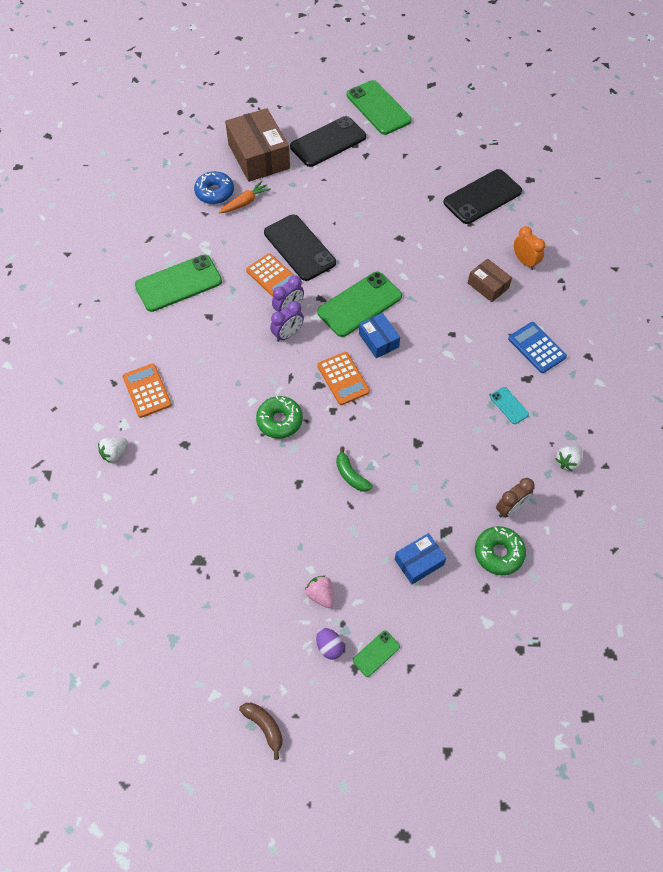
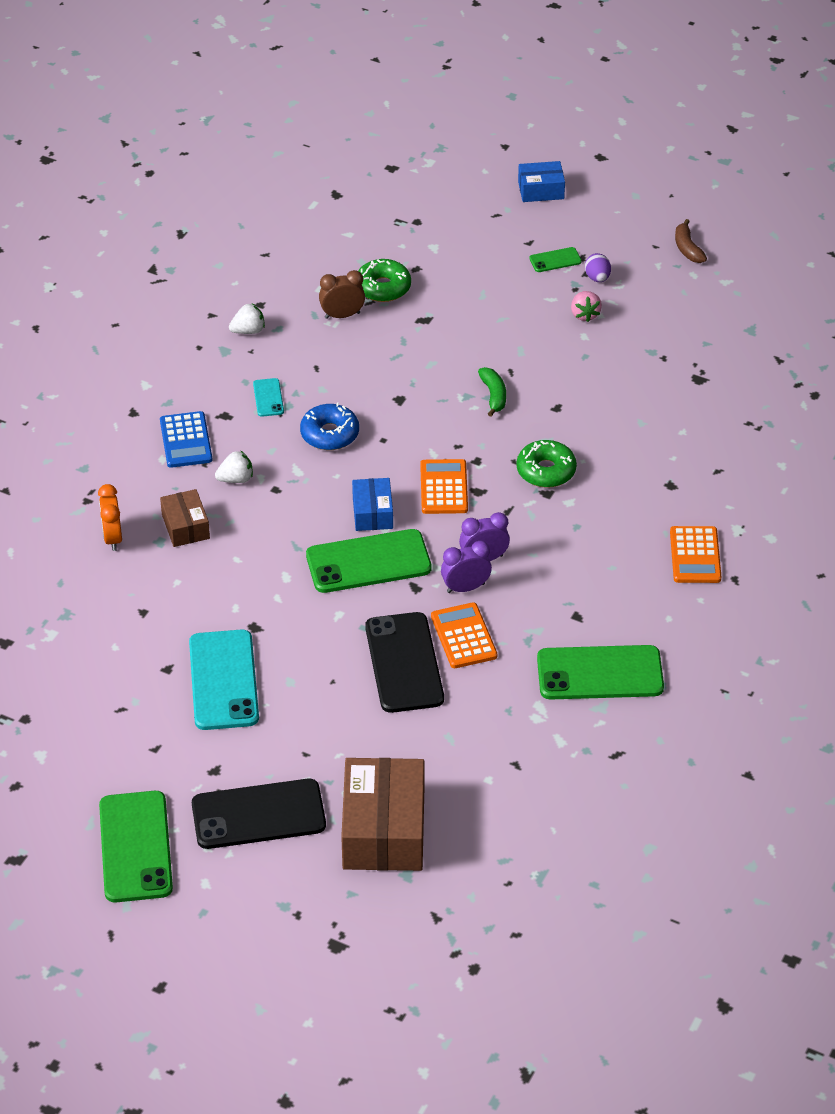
camera: 155 degrees left, 15 degrees down
(115, 453) = (758, 503): white strawberry -> white strawberry (236, 479)
(214, 192) = (485, 793): blue donut -> blue donut (329, 434)
(245, 202) = (446, 759): orange carrot -> none
(395, 201) = (223, 680): none -> turquoise phone
(419, 562) = (469, 306): blue box -> blue box (541, 190)
(482, 197) = (94, 642): black phone -> none

